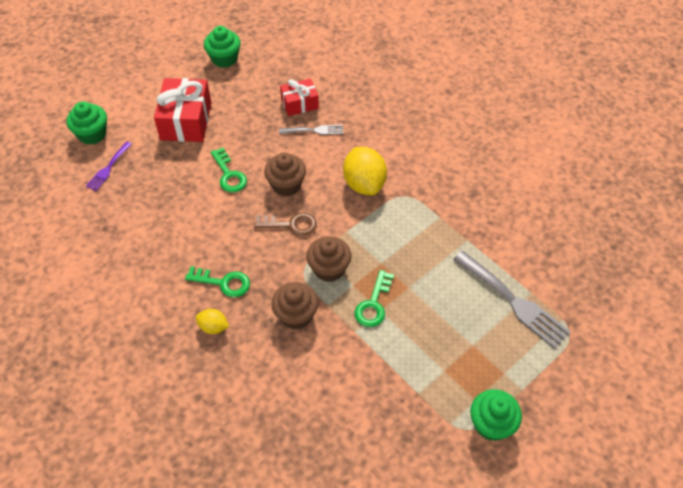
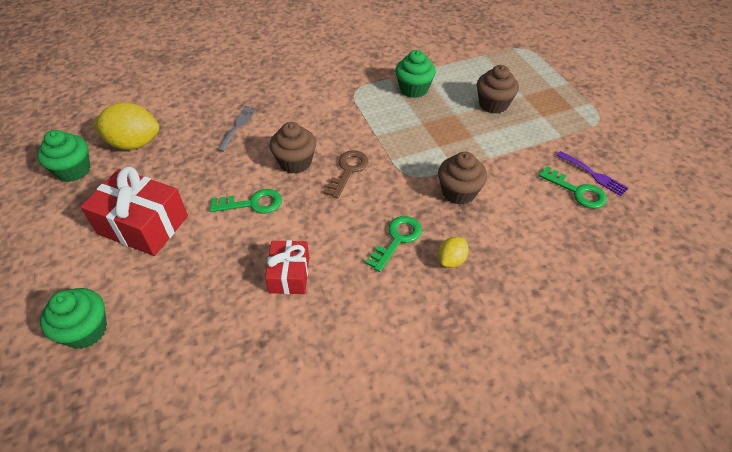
camera: 70 degrees left, 5 degrees down
(108, 168) = (161, 321): purple fork -> purple fork (593, 174)
(299, 104) = (193, 128): red gift -> red gift (289, 274)
(329, 269) = (414, 157): brown cupcake -> brown cupcake (493, 104)
(364, 184) = (327, 110): yellow lemon -> yellow lemon (134, 143)
(373, 304) = (464, 138): green key -> green key (577, 191)
(491, 424) = (596, 105): green cupcake -> green cupcake (413, 89)
(514, 301) = (489, 65): grey fork -> none

